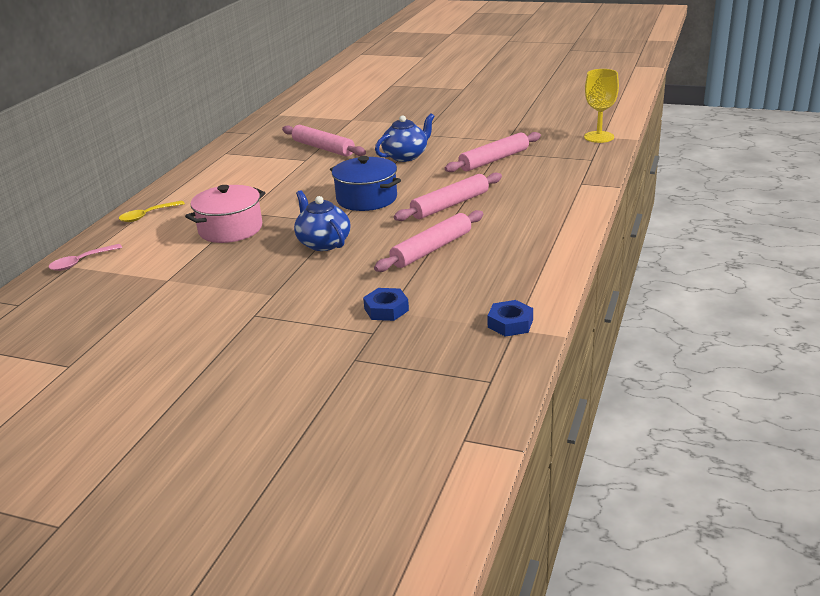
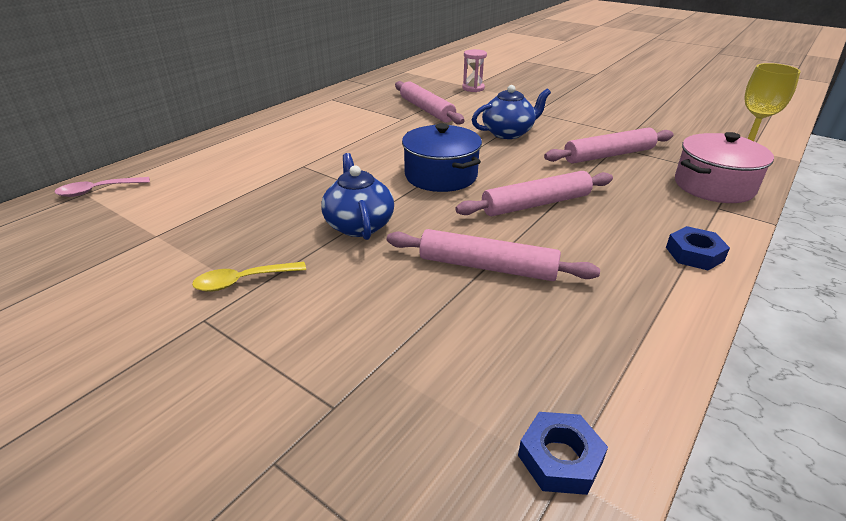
camera: 15 degrees right, 5 degrees up
(147, 215) = (208, 150): yellow spoon -> yellow spoon (243, 281)
(230, 229) = (273, 183): pink pot -> pink pot (714, 186)
(355, 121) = (473, 88): none -> pink hourglass
(386, 309) = (377, 362): blue nut -> blue nut (694, 254)
(431, 249) = (487, 267): pink rolling pin -> pink rolling pin turned 45 degrees clockwise

